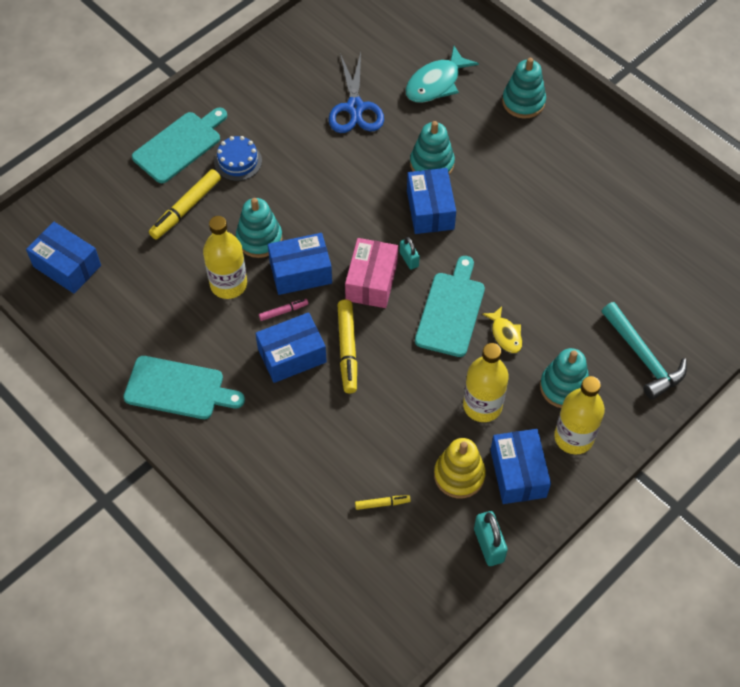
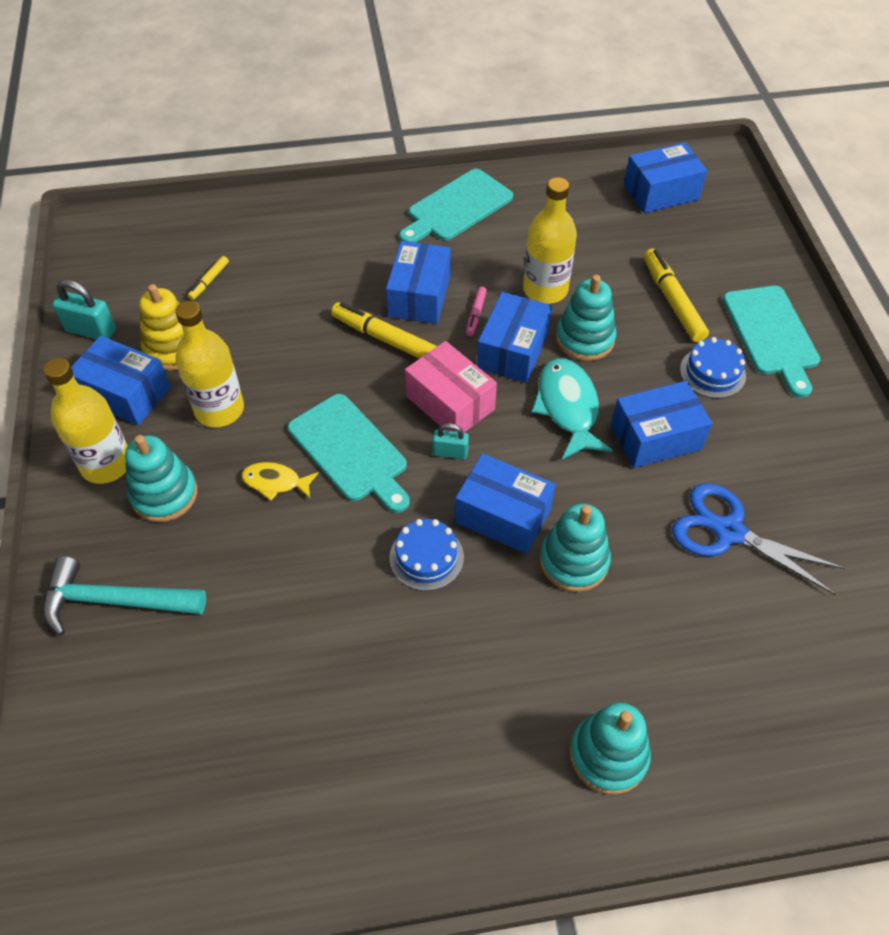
camera: 125 degrees right, 5 degrees down
(314, 166) = (656, 437): none -> blue box
(436, 83) = (718, 657): turquoise fish -> turquoise fish (568, 407)
(487, 229) = (426, 557): none -> blue cake

